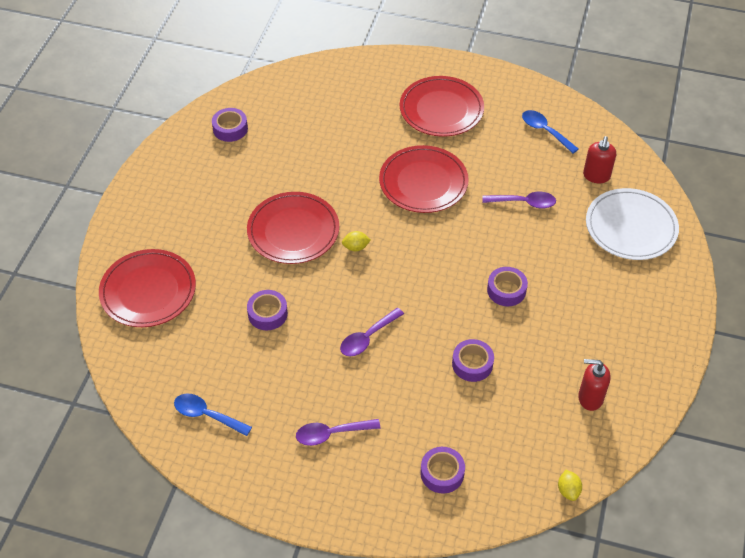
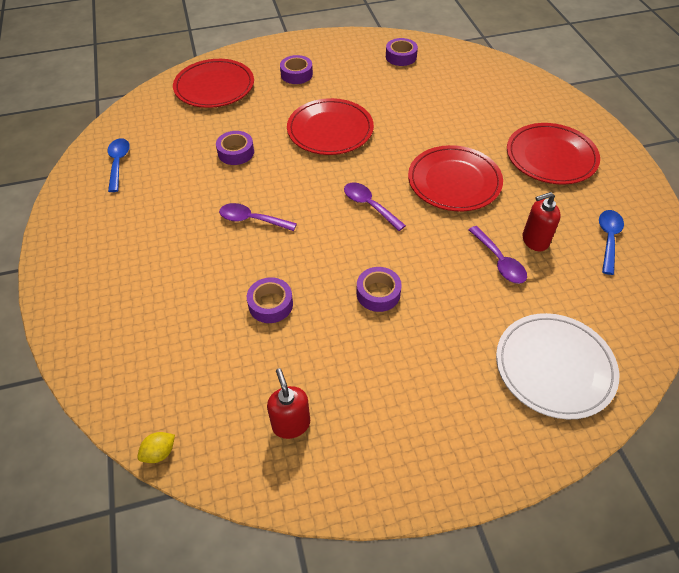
camera: 60 degrees right, 0 degrees up
(331, 434) = (137, 240): purple spoon -> purple spoon (369, 205)
(356, 247) = (343, 171): yellow lemon -> none
(442, 473) = (132, 334): purple tape -> purple tape (296, 74)
(596, 176) = (594, 306): red soap dispenser -> red soap dispenser (534, 241)

